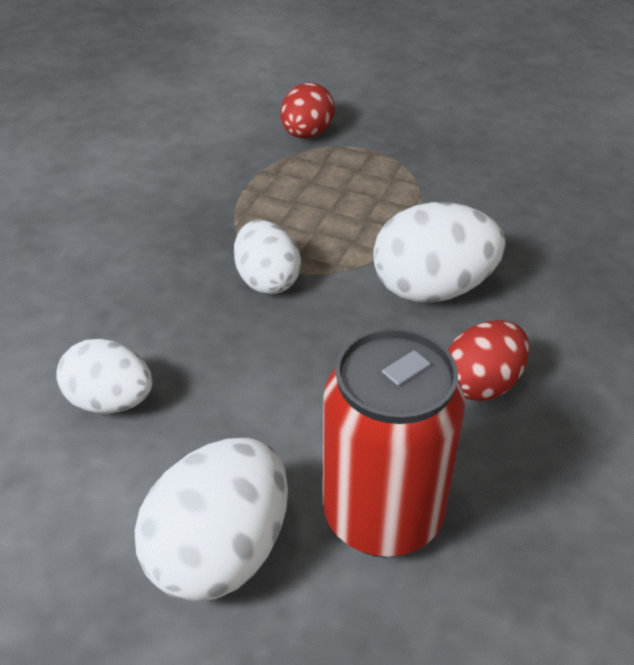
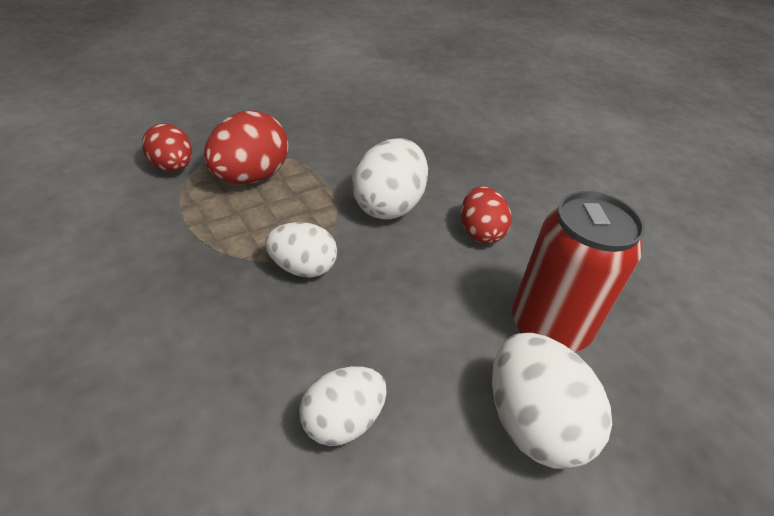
camera: 60 degrees left, 0 degrees up
(352, 180) = (250, 177): none -> red egg

